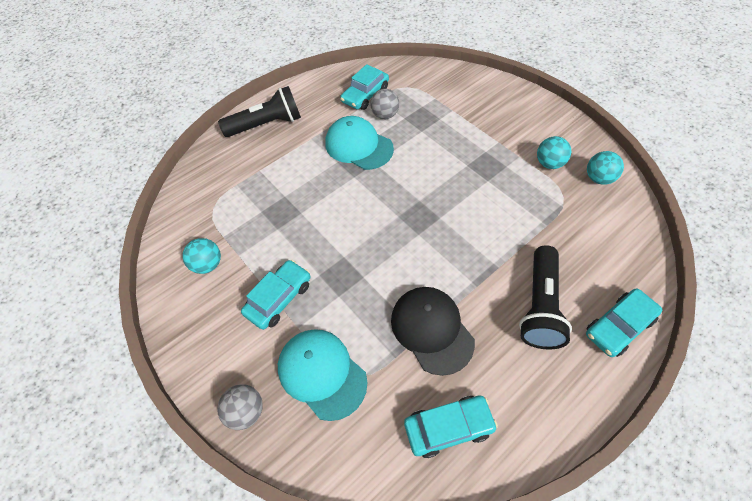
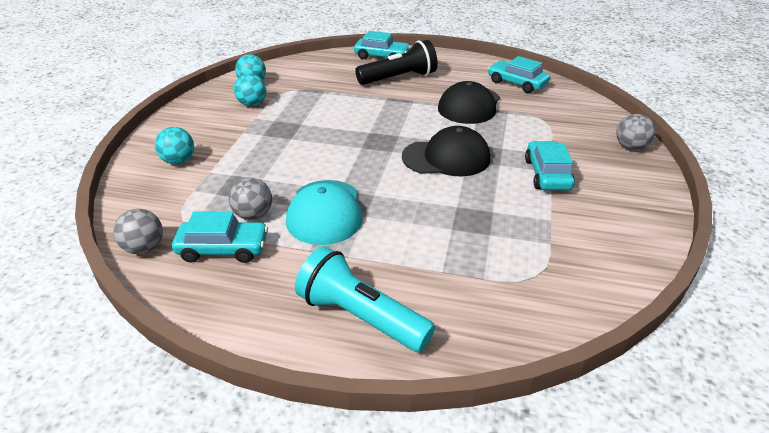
camera: 130 degrees left, 20 degrees down
(208, 264) = (587, 234): turquoise ball -> turquoise ball (178, 161)
(266, 124) = (360, 317): black flashlight -> turquoise flashlight
(279, 298) = (547, 174): turquoise car -> turquoise car turned 90 degrees clockwise
(322, 373) = (561, 131): turquoise cap -> none
(359, 246) = (446, 158): none -> black cap
(393, 69) = (144, 248): none -> grey ball

